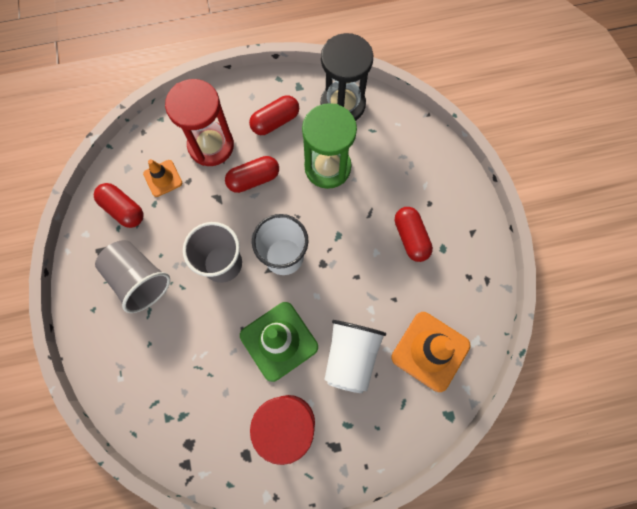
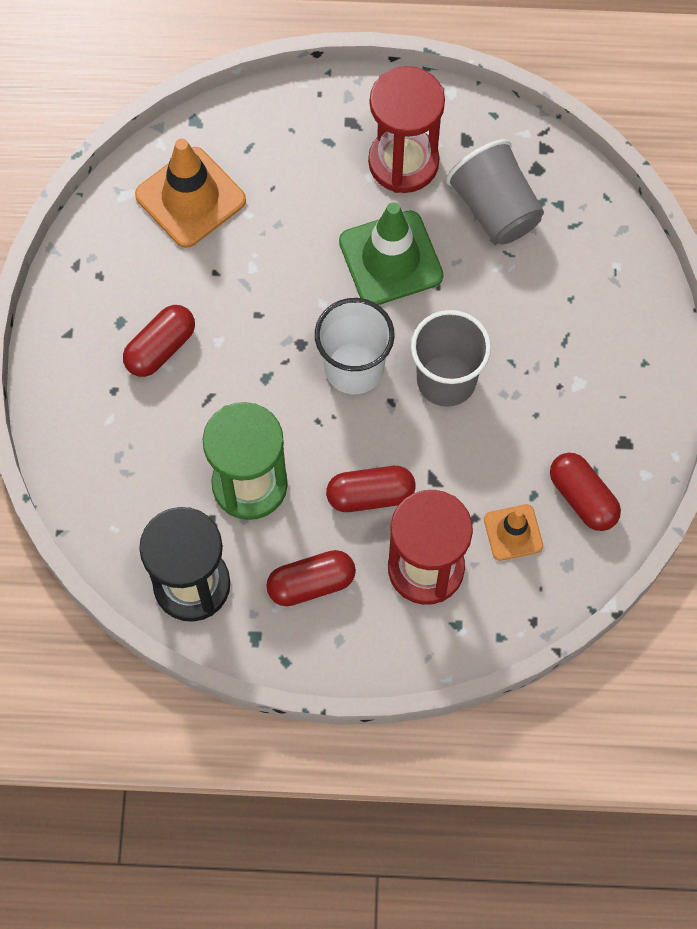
camera: 165 degrees left, 5 degrees down
(139, 279) = (572, 387): grey cup -> grey cup (495, 209)
(351, 356) = (299, 217): white cup -> none
(410, 237) = (161, 348): red capsule -> red capsule turned 45 degrees clockwise

